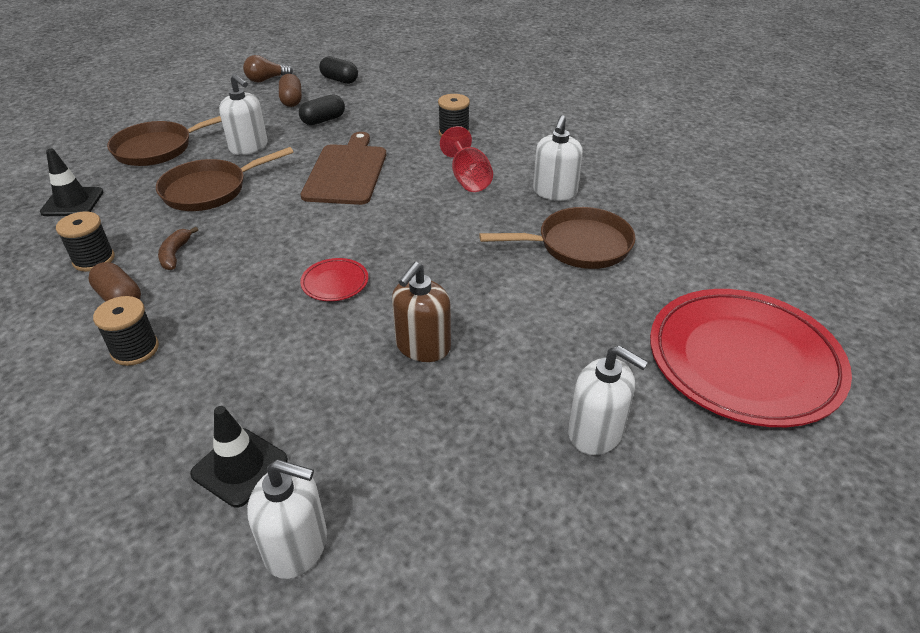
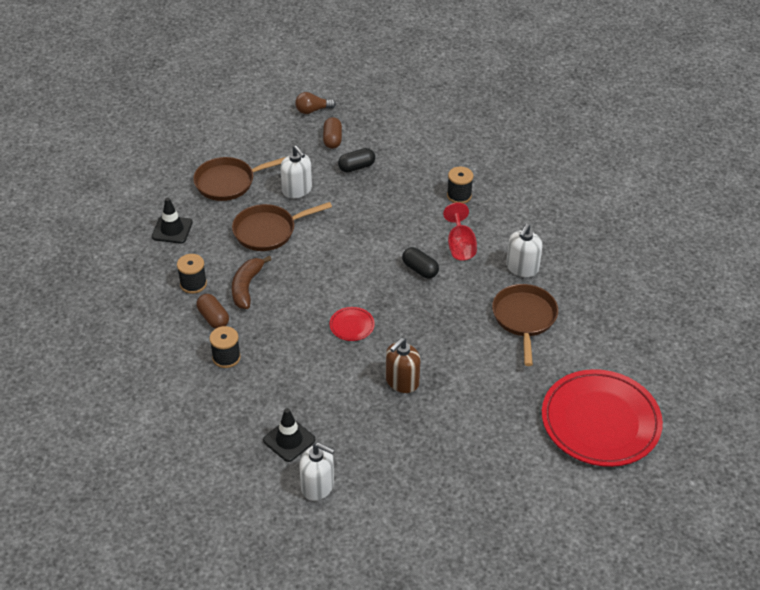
camera: 10 degrees right, 5 degrees up
(175, 254) = (246, 287): brown banana -> brown banana, size x1.60
(339, 80) = (374, 118): black capsule -> black capsule (420, 269)
(347, 172) = (369, 226): brown cutting board -> none
(578, 245) = (524, 319): brown pan -> brown pan turned 90 degrees counterclockwise
(596, 432) = (492, 452): white soap dispenser -> none

